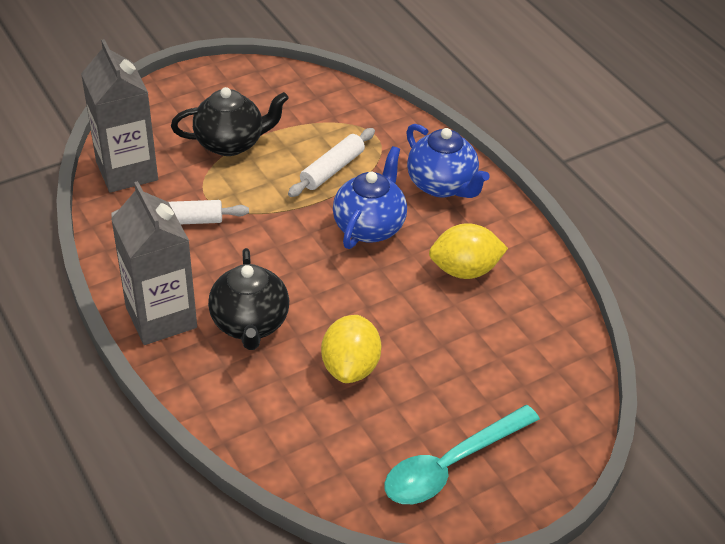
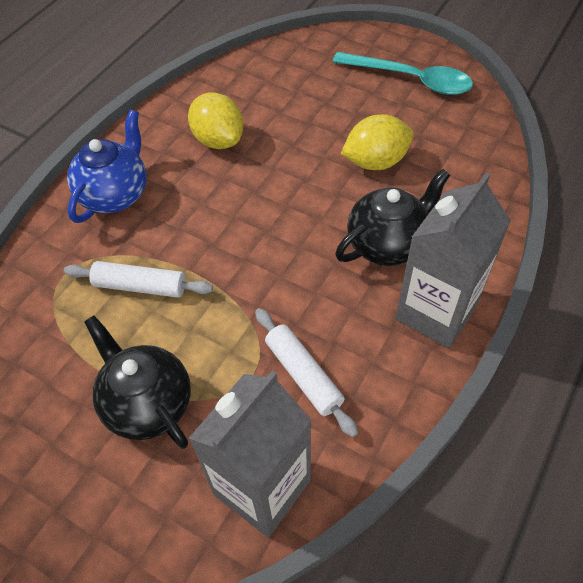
camera: 115 degrees left, 10 degrees up
(369, 226) = (206, 220): blue teapot -> none

